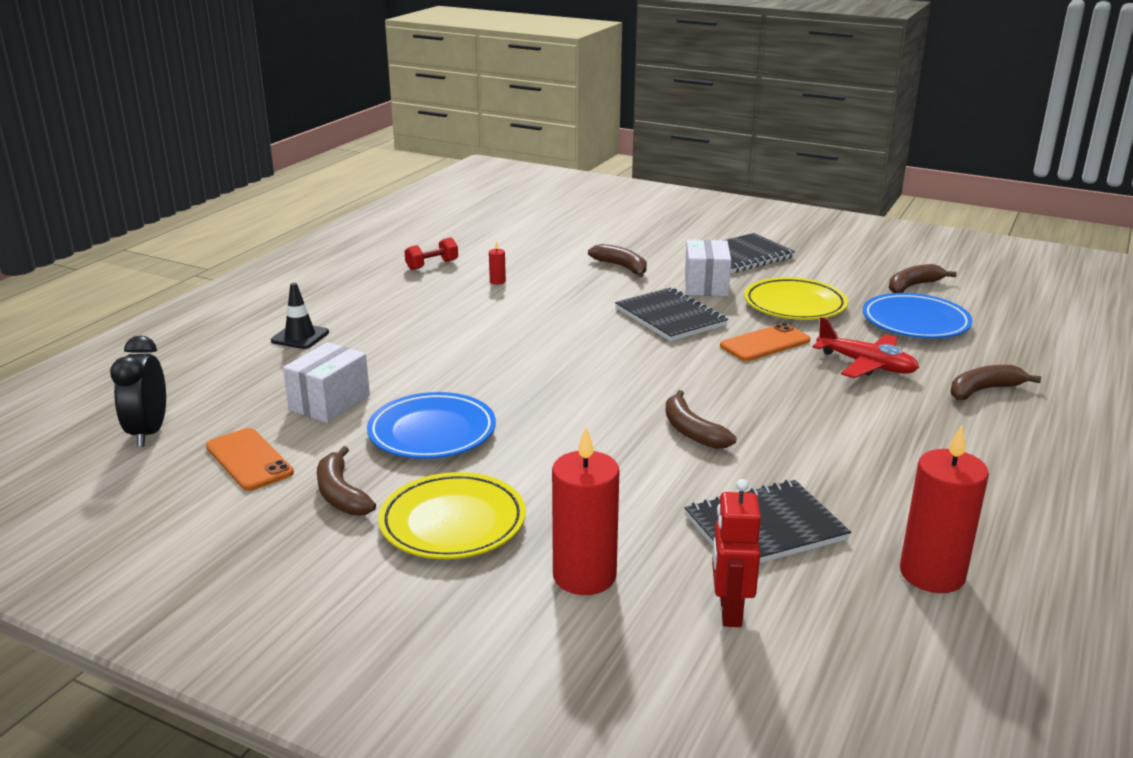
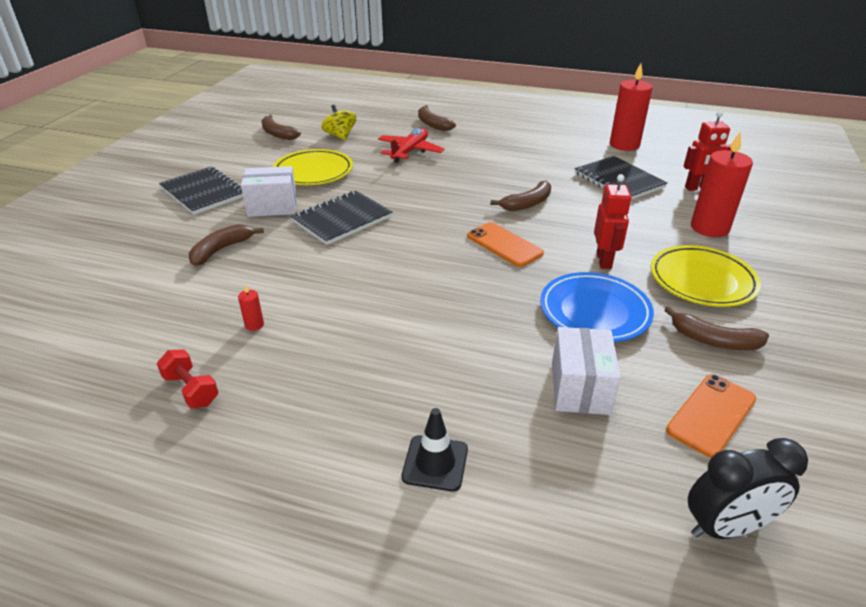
camera: 100 degrees left, 10 degrees up
(329, 403) = (580, 388): white box -> white box turned 75 degrees clockwise
(341, 494) = (714, 340): brown banana -> brown banana turned 60 degrees clockwise
(528, 460) = (604, 260): none -> red robot
(765, 343) = (385, 182): orange phone -> orange phone (504, 245)
(915, 322) = (340, 136): blue plate -> yellow spinning top

